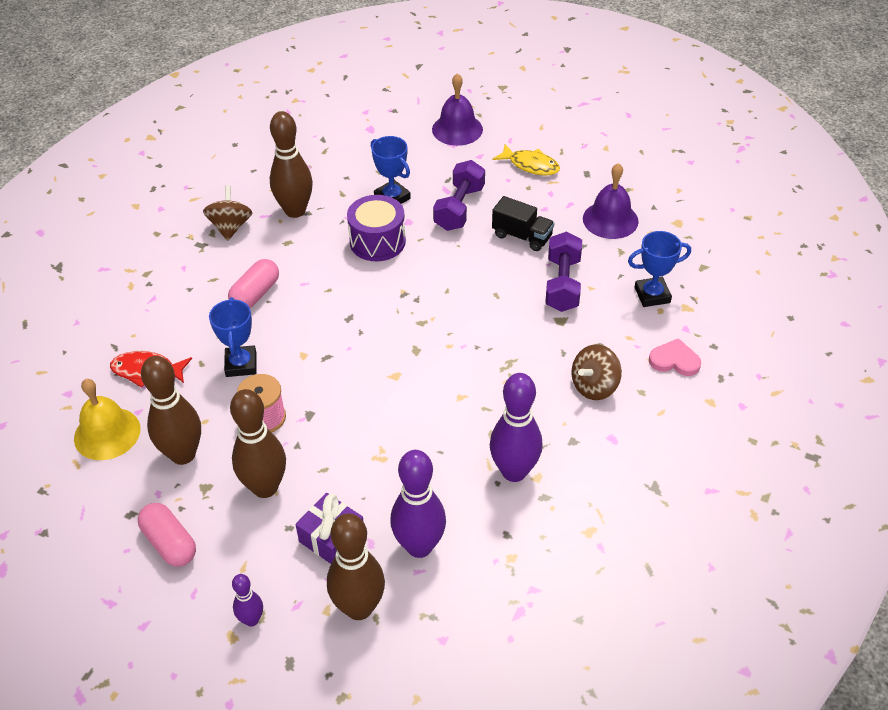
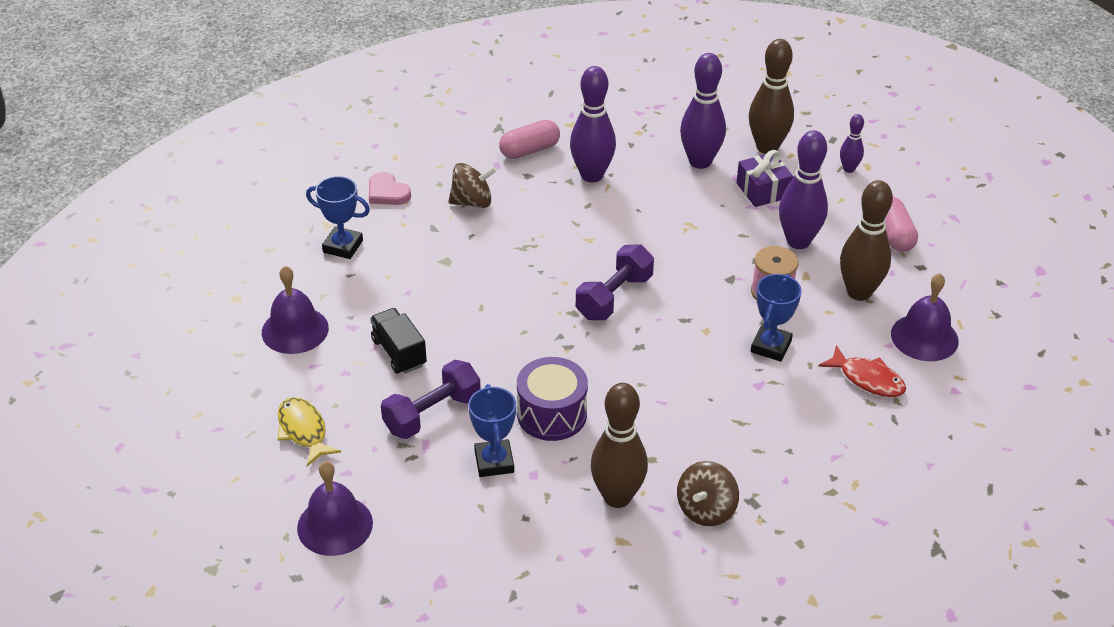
camera: 150 degrees left, 5 degrees down
(107, 433) = (924, 337): yellow bell -> purple bell
(255, 294) = (719, 412): pink capsule -> pink capsule (529, 150)
(265, 487) = (798, 241): brown bowling pin -> purple bowling pin
(562, 284) = (410, 289): purple dumbbell -> purple dumbbell (614, 297)

